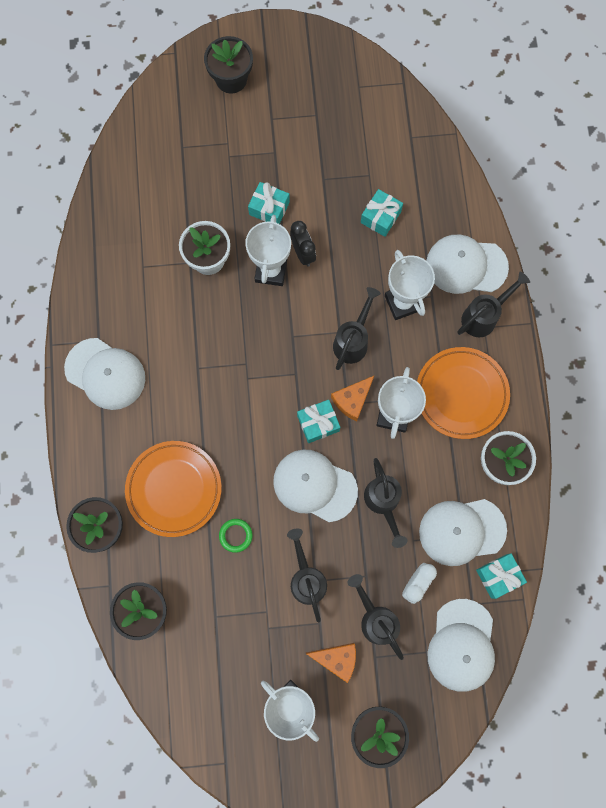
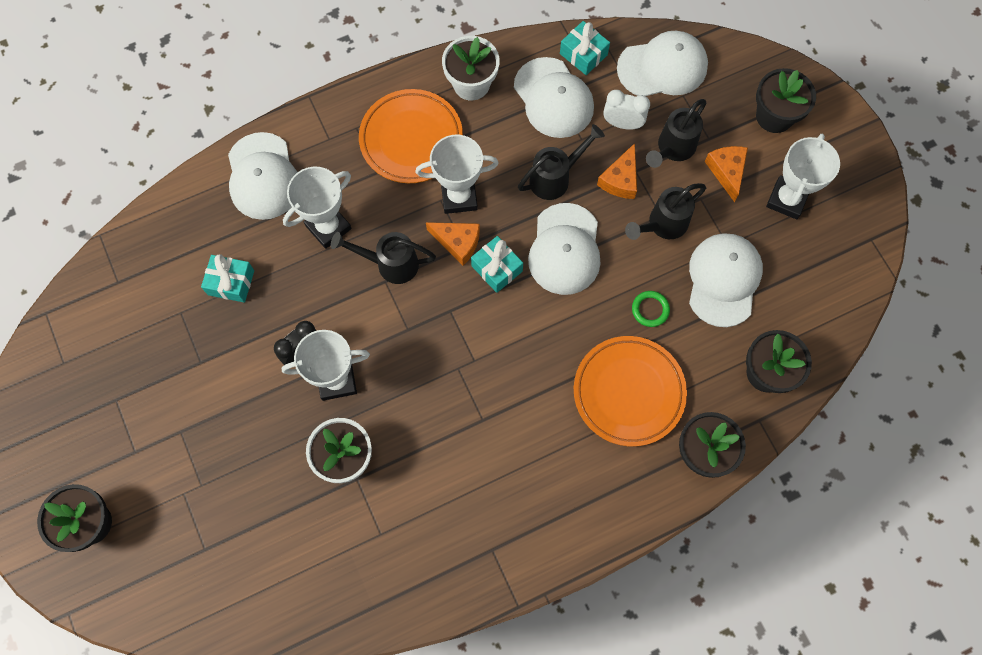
camera: 110 degrees left, 5 degrees down
(105, 374) = (529, 524): white cap -> white cap (723, 280)
(269, 208) = (257, 411): turquoise gift -> none
(362, 559) = (620, 179): none -> orange cheese
(484, 316) = (316, 143): black watering can -> none

